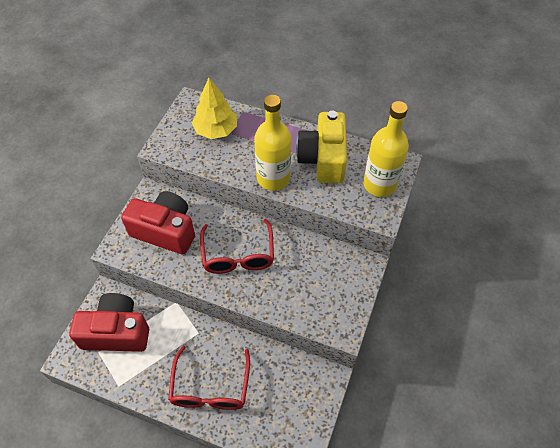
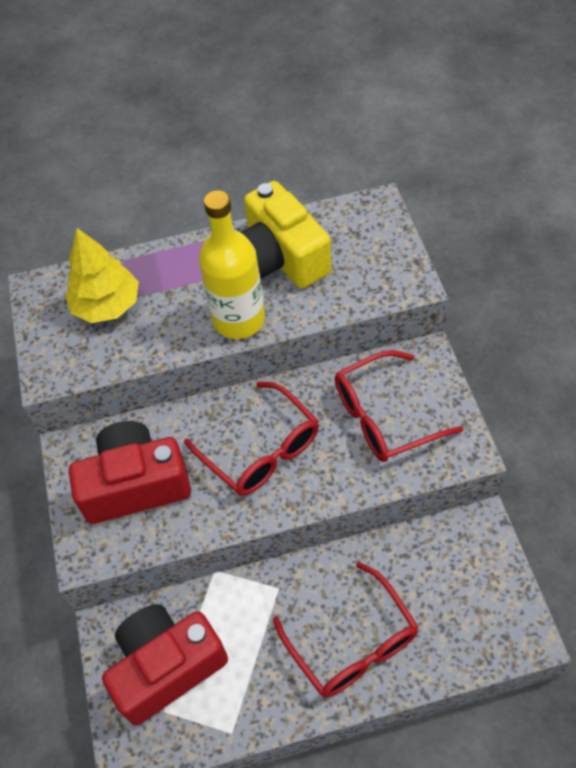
camera: 30 degrees left, 0 degrees up
(315, 281) = (384, 417): none -> red glasses
(379, 184) = (376, 247): yellow bottle -> none

